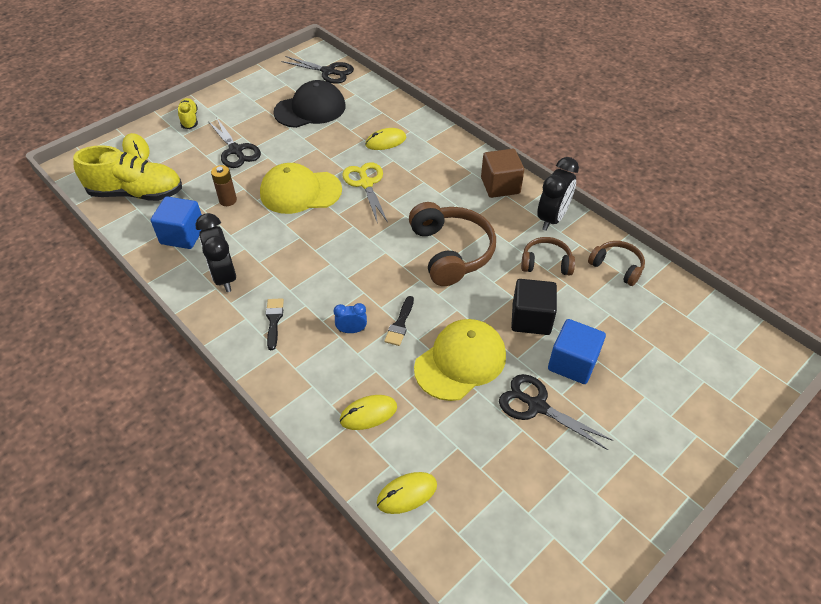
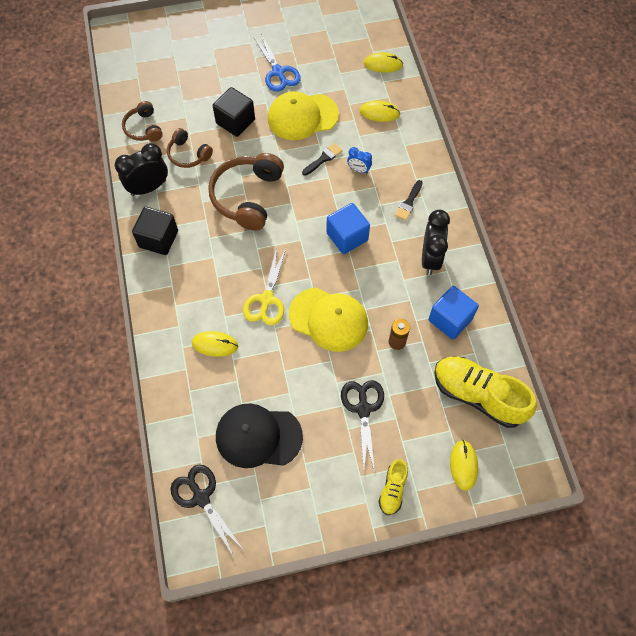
camera: 150 degrees left, 15 degrees up
(500, 186) = (158, 239): brown cube -> black cube
(537, 406) = (278, 72): black scissors -> blue scissors
(572, 363) = (235, 84): blue cube -> blue cube (347, 236)

